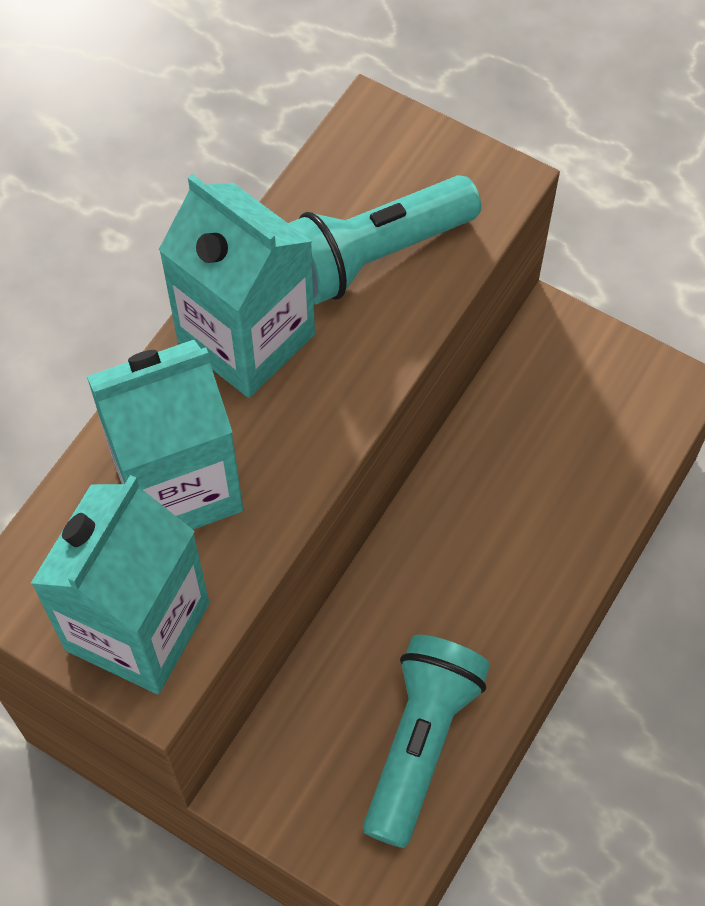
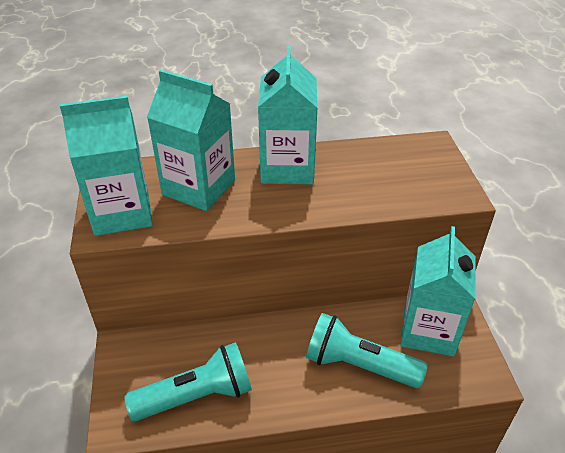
camera: 50 degrees right, 20 degrees down
(375, 255) = (372, 180): turquoise flashlight -> turquoise flashlight (359, 365)
(560, 387) = (428, 330): none -> turquoise carton

